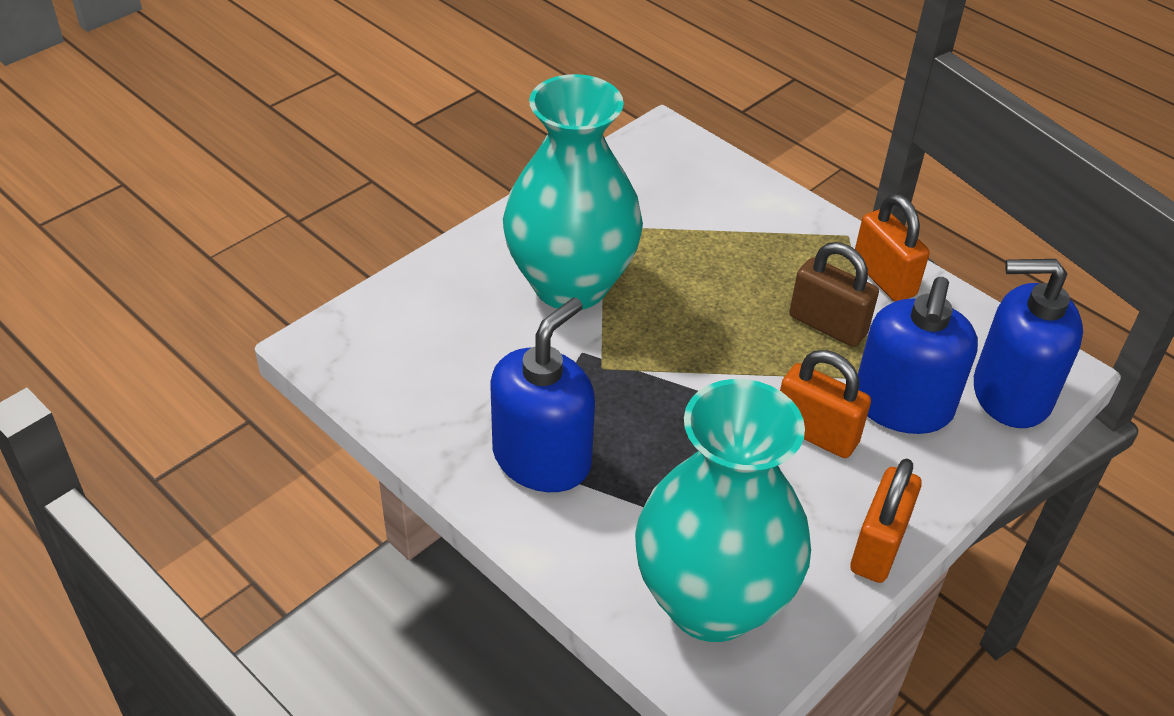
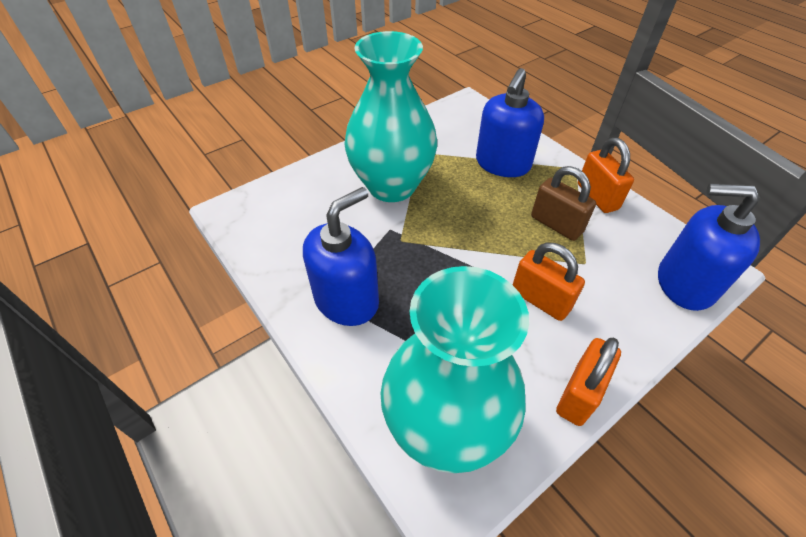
camera: 10 degrees right, 5 degrees up
(902, 406) = (604, 285): blue soap dispenser -> blue soap dispenser (502, 164)

